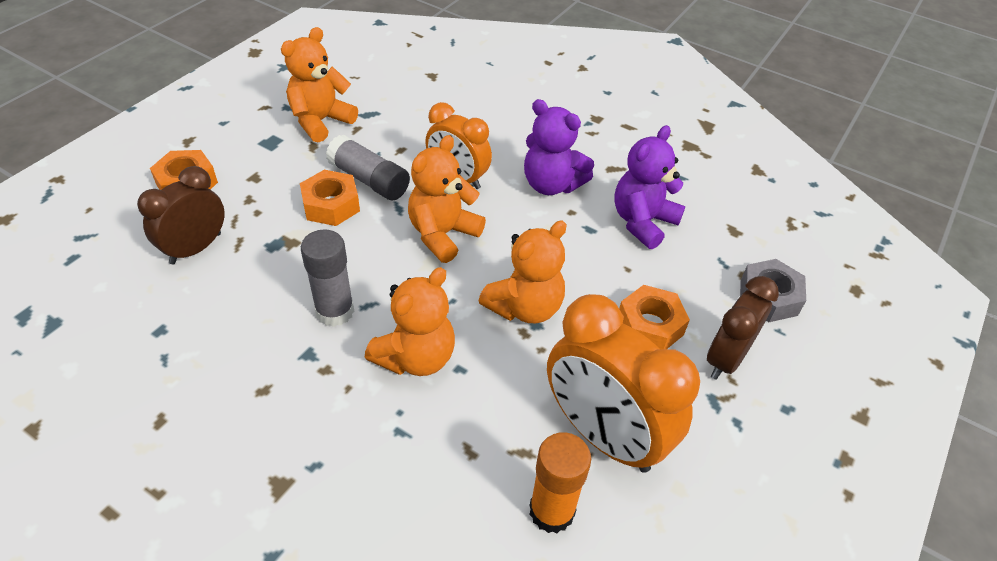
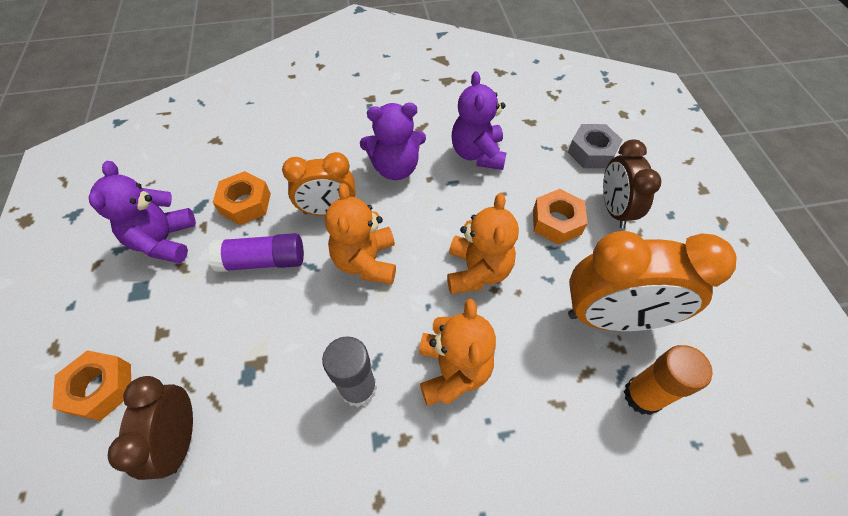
camera: 40 degrees left, 10 degrees up
(321, 121) = (164, 241): orange teddy bear -> purple teddy bear
(331, 205) = (256, 305): orange nut -> orange nut (245, 203)
(369, 180) = (263, 261): grey glue stick -> purple glue stick

